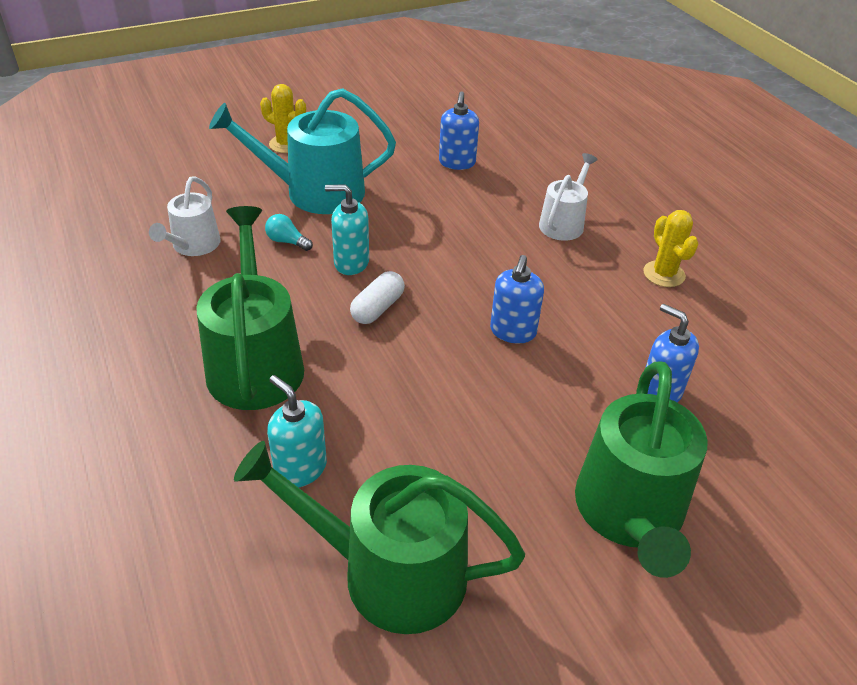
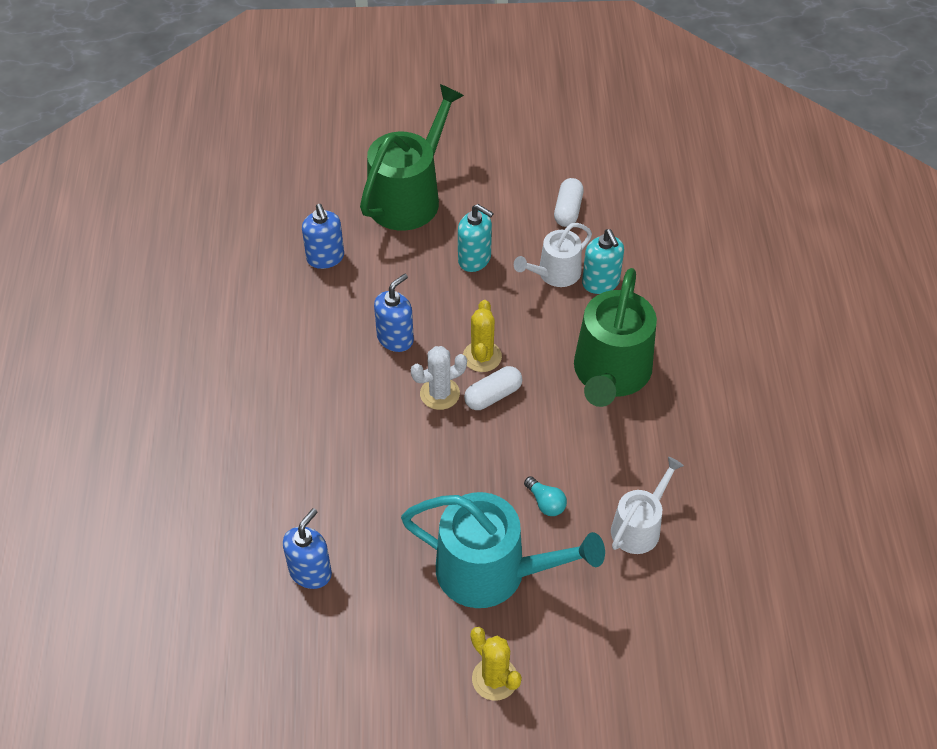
camera: 155 degrees left, 10 degrees up
(351, 263) = (495, 455): turquoise soap dispenser -> turquoise soap dispenser (474, 259)
(389, 573) = (568, 210): green watering can -> white capsule
(433, 296) = (440, 394): none -> white cactus
(563, 223) = (264, 441): white watering can -> white watering can (555, 273)
(664, 274) = (225, 353): yellow cactus -> yellow cactus (482, 356)

